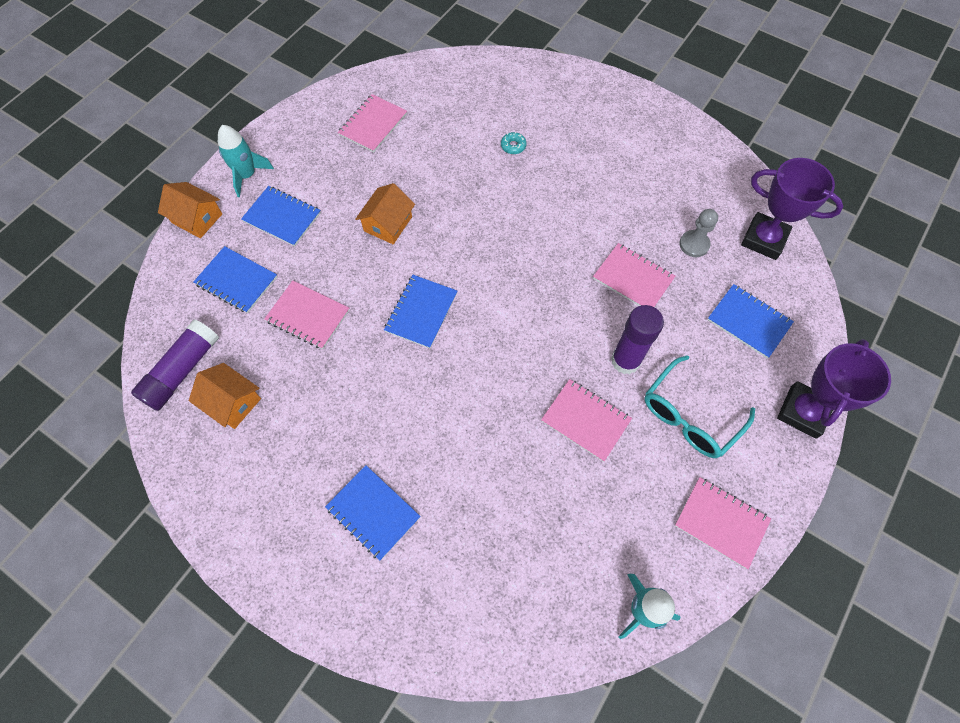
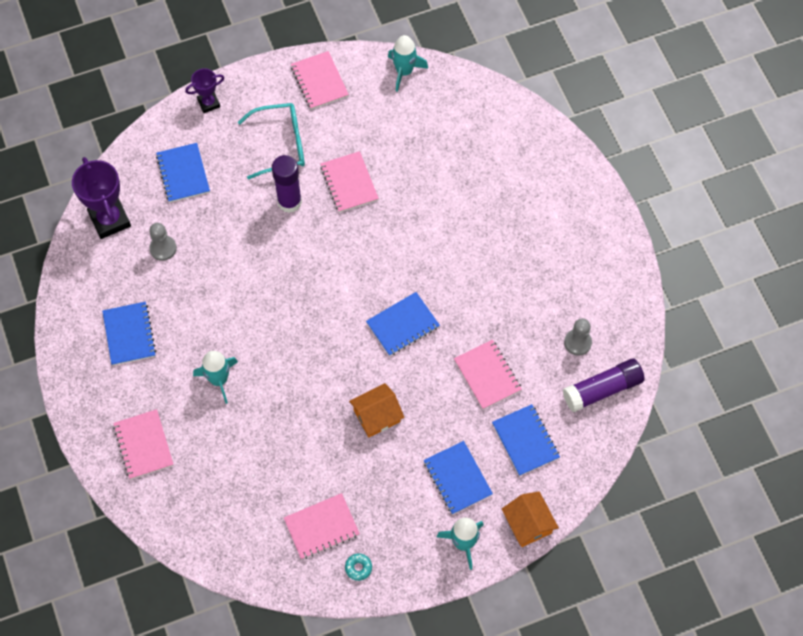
camera: 145 degrees left, 0 degrees up
(232, 402) = (577, 342): orange house -> grey pawn
(373, 512) = (524, 213): blue notebook -> blue notebook (129, 334)
(513, 146) = (221, 423): turquoise donut -> turquoise donut (358, 568)
(544, 174) = (219, 380): none -> turquoise rocket
(633, 278) = (231, 252): pink notebook -> pink notebook (143, 445)
(803, 412) = (208, 103): purple trophy -> purple trophy, size x0.57

